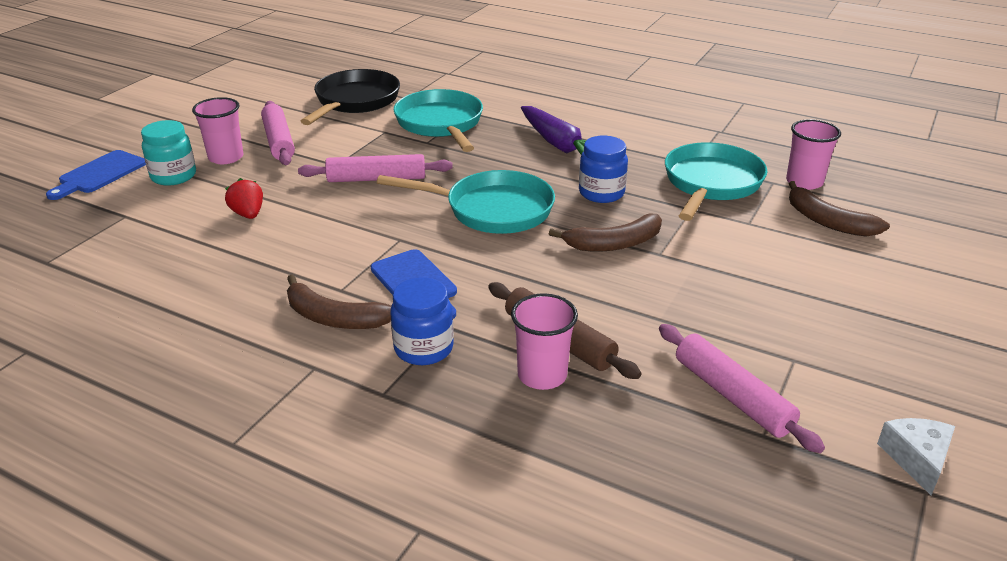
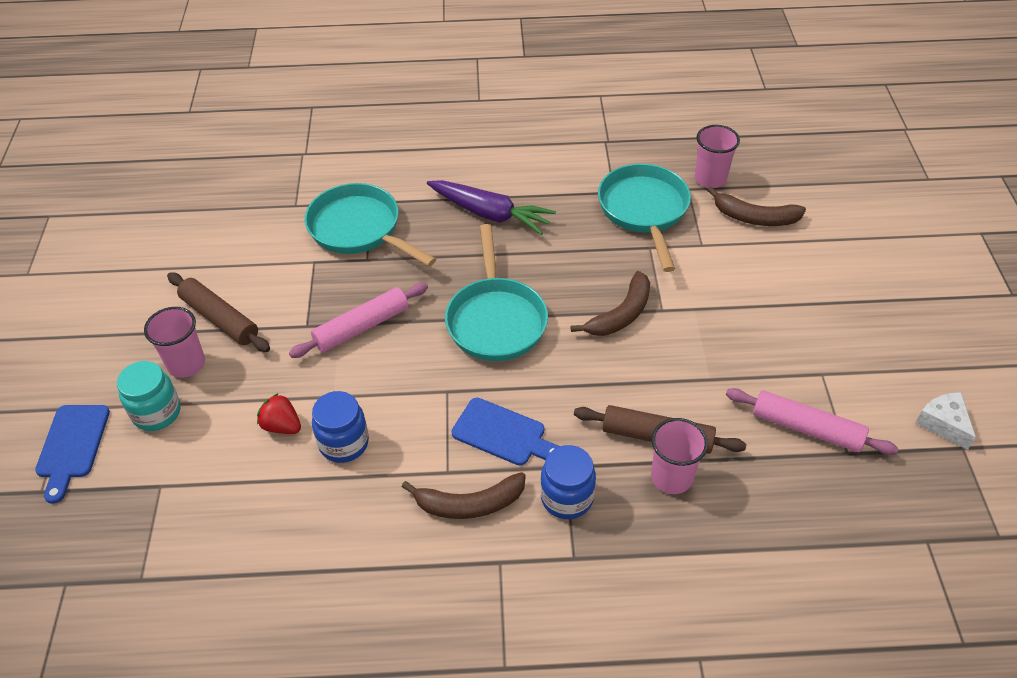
camera: 30 degrees left, 15 degrees up
(278, 141) = (220, 319): pink rolling pin -> brown rolling pin
(355, 101) = (246, 231): black pan -> none
(492, 210) = (495, 320): turquoise pan -> turquoise pan turned 105 degrees clockwise
(601, 193) = (568, 259): blue jar -> blue jar (344, 443)

